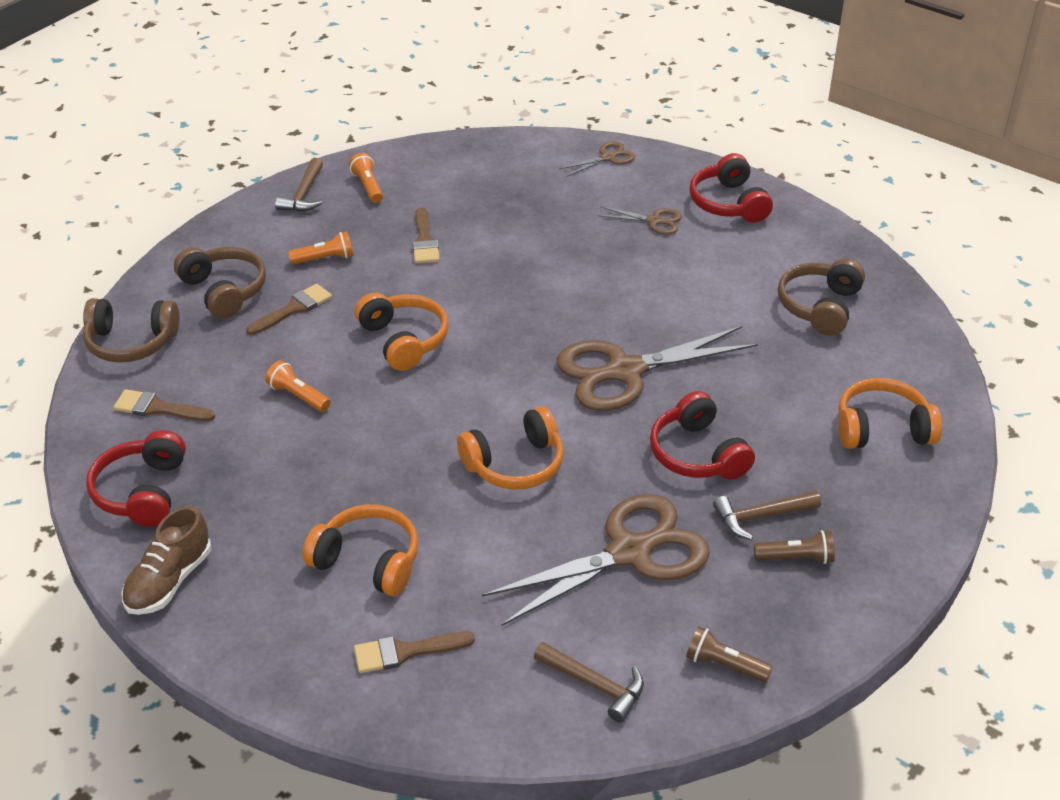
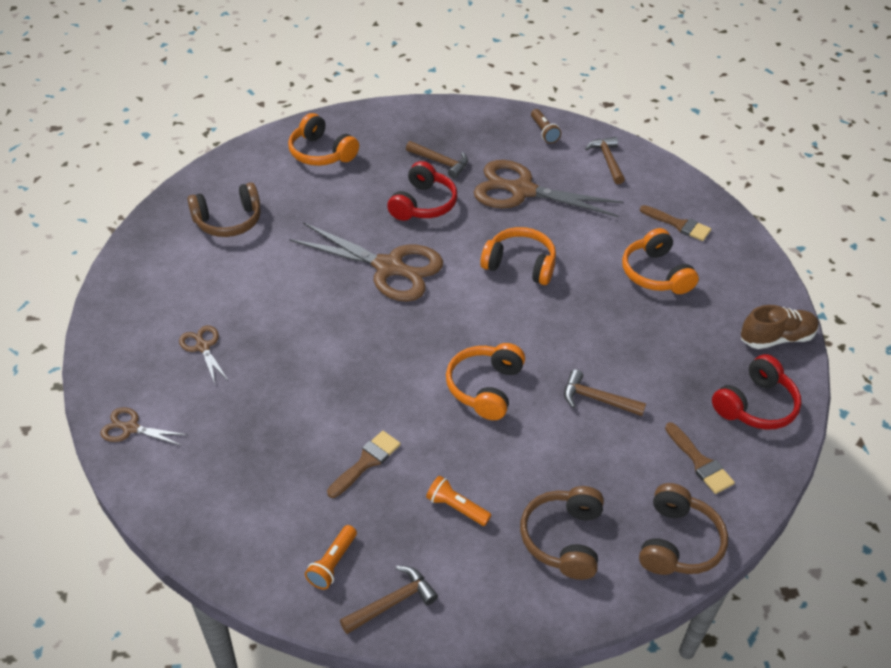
camera: 135 degrees left, 5 degrees up
(131, 342) = (678, 542): brown headphones -> brown headphones turned 60 degrees clockwise
(293, 309) = (529, 475): brown brush -> none
(298, 396) = (597, 399): orange flashlight -> brown hammer
(728, 203) = (138, 321): red headphones -> none
(796, 558) = (453, 140): brown flashlight -> none

